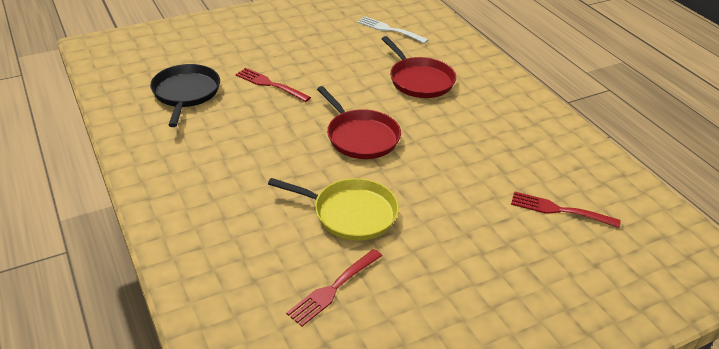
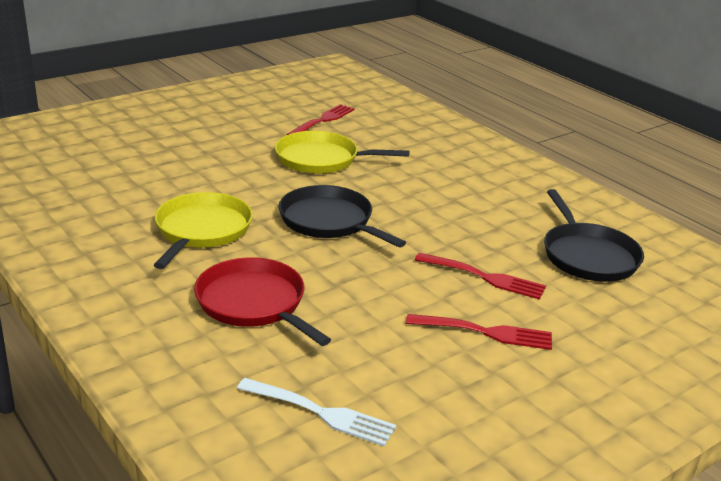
camera: 170 degrees right, 10 degrees down
(360, 136) = (329, 221): red pan -> black pan
(458, 135) = (202, 230): none -> yellow pan
(559, 210) = (102, 171): red fork -> red fork (485, 332)

